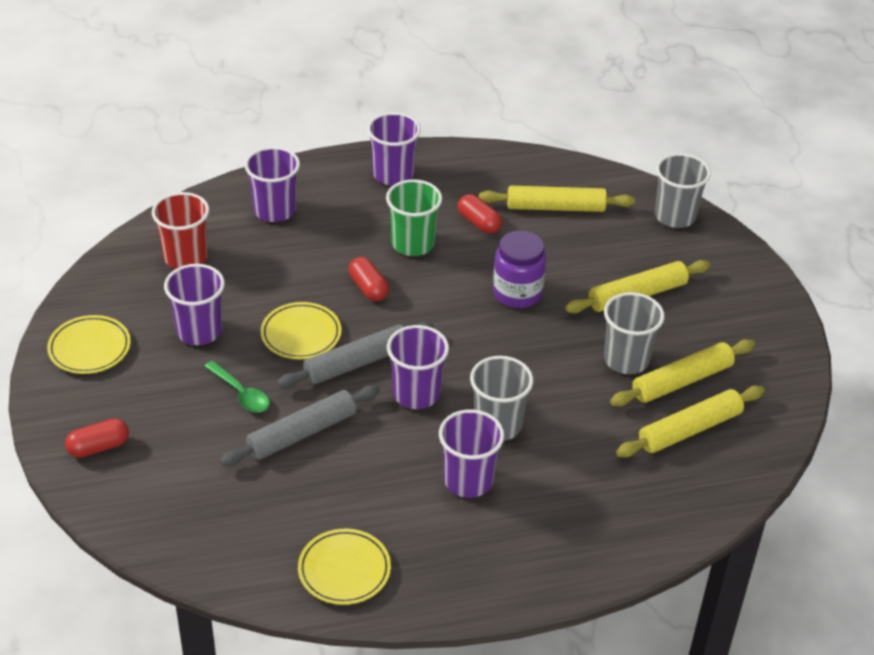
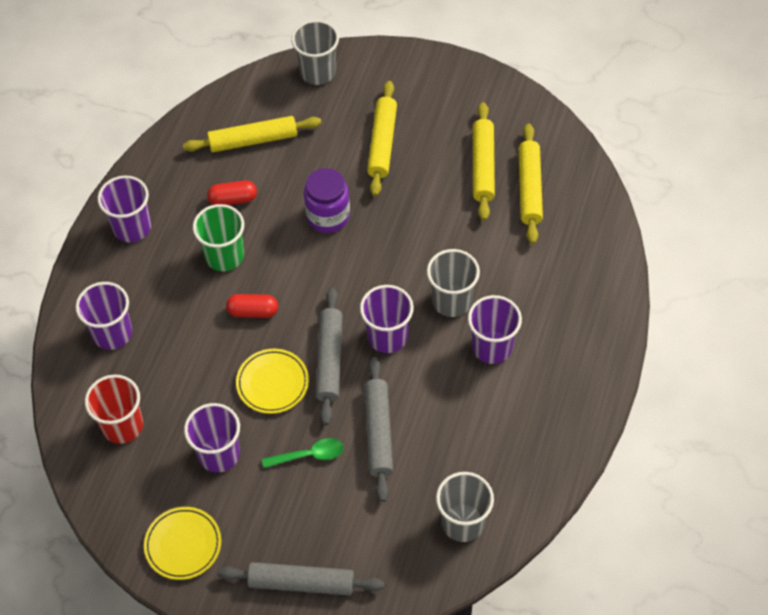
camera: 55 degrees left, 15 degrees up
(99, 447) = (301, 583): red capsule -> grey rolling pin
(344, 570) = (526, 467): yellow plate -> none
(555, 207) = (253, 140): yellow rolling pin -> yellow rolling pin turned 45 degrees clockwise
(626, 360) = (441, 187): grey cup -> grey cup (463, 522)

